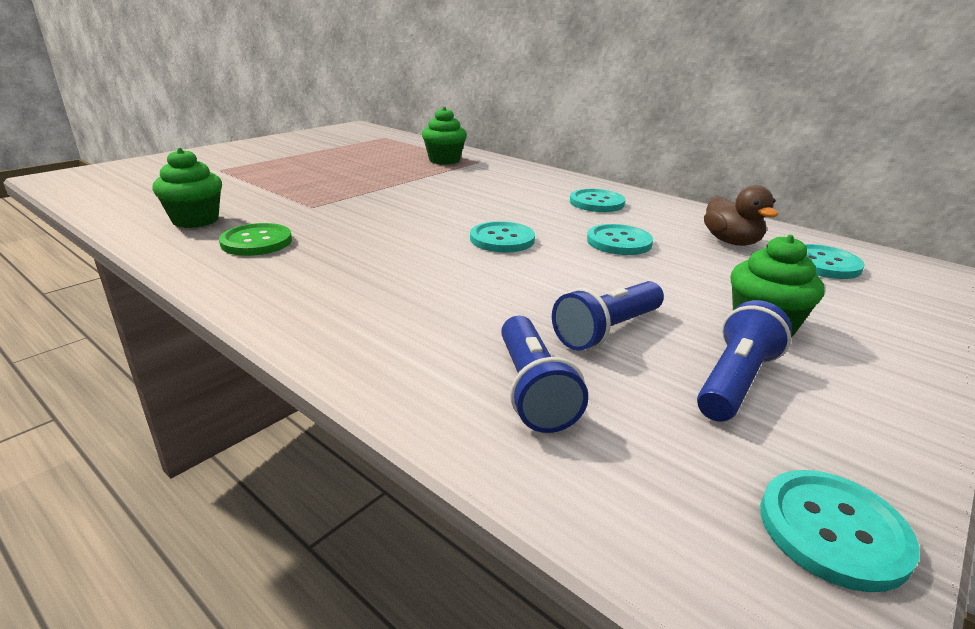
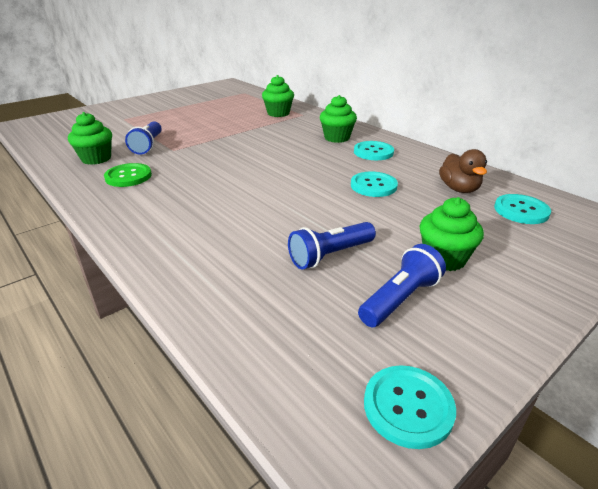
camera: 10 degrees right, 5 degrees up
(502, 239) = (290, 180): turquoise button -> none
(533, 390) = (260, 294): blue flashlight -> blue flashlight (148, 145)
(539, 187) = (337, 138): none -> green cupcake

